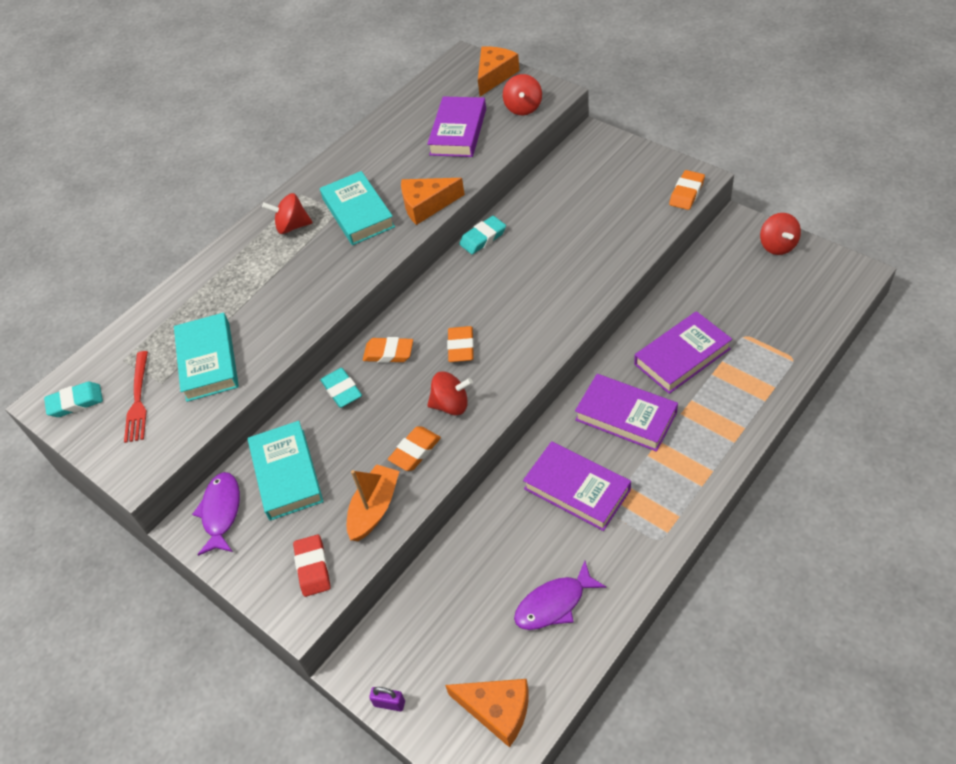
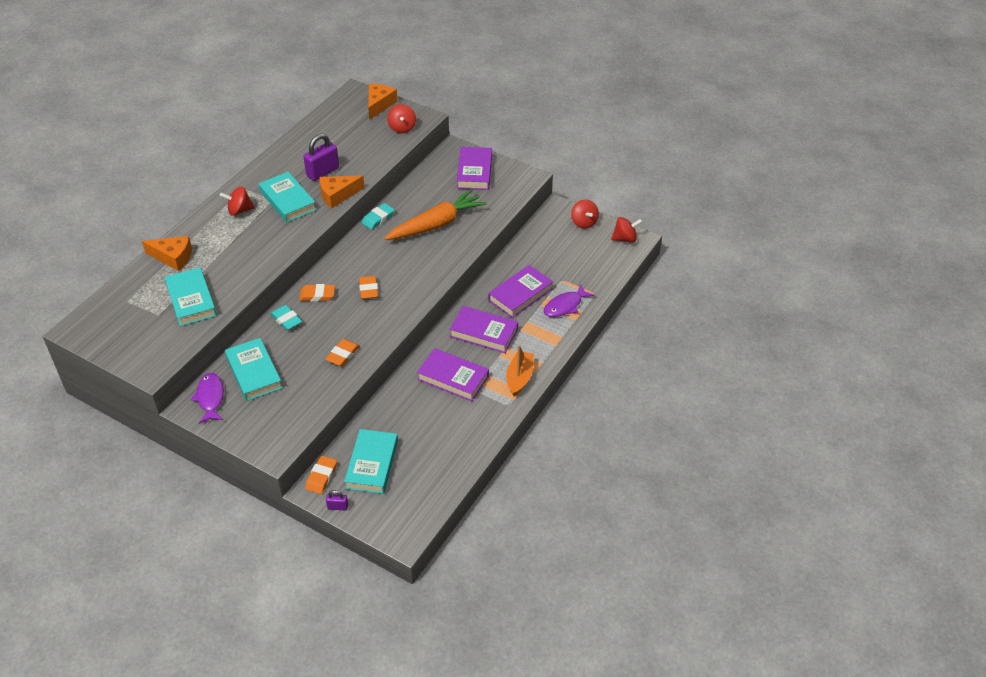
camera: 15 degrees left, 5 degrees down
(75, 402) = (96, 329): turquoise eraser -> none
(138, 400) = (143, 326): red fork -> none
(313, 567) = (280, 426): red eraser -> none
(374, 508) = (318, 390): orange boat -> orange boat (519, 378)
(410, 171) = (323, 172): none -> purple padlock
(447, 631) = (372, 464): none -> turquoise book
(451, 405) = (365, 326): red spinning top -> red spinning top (625, 239)
(458, 132) = (356, 144): purple book -> purple book (474, 172)
(497, 710) = (409, 505): orange cheese -> orange cheese (173, 257)
(554, 603) = (442, 444): purple fish -> purple fish (565, 306)
(564, 248) = (436, 224): none -> orange carrot
(686, 193) = (520, 187): orange eraser -> orange eraser (321, 477)

